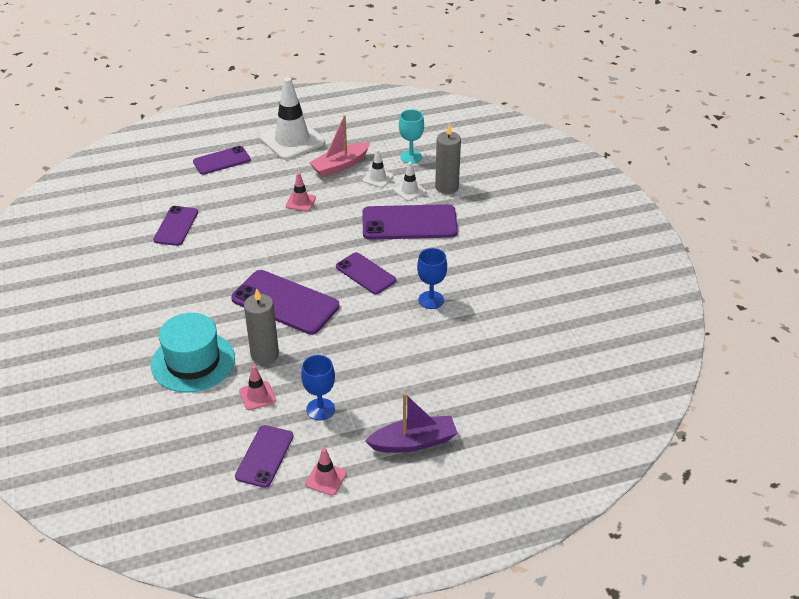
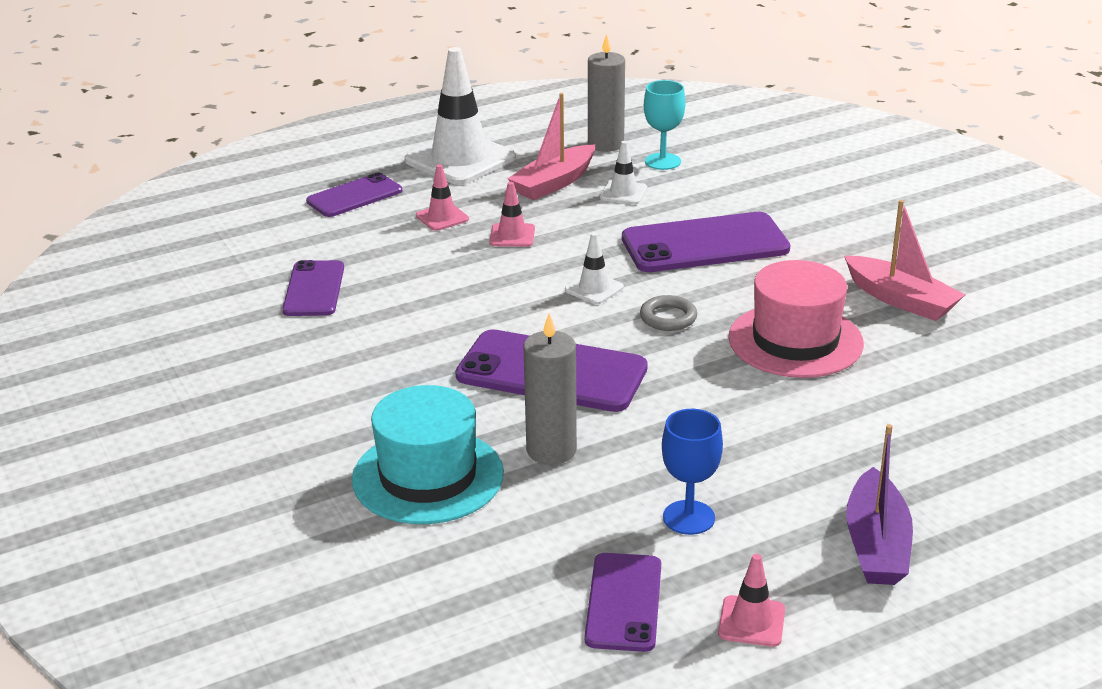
camera: 10 degrees left, 10 degrees down
(257, 396) = (567, 512): pink traffic cone -> pink traffic cone (442, 217)
(365, 273) = (668, 317): purple phone -> grey ring
(409, 191) = (683, 203): white traffic cone -> white traffic cone (594, 289)
(413, 442) = (876, 544): purple boat -> purple boat turned 120 degrees clockwise
(431, 300) = (795, 341): blue goblet -> pink hat
(446, 187) = (740, 193): grey candle -> grey candle (605, 144)
(506, 279) = (901, 300): none -> pink boat

